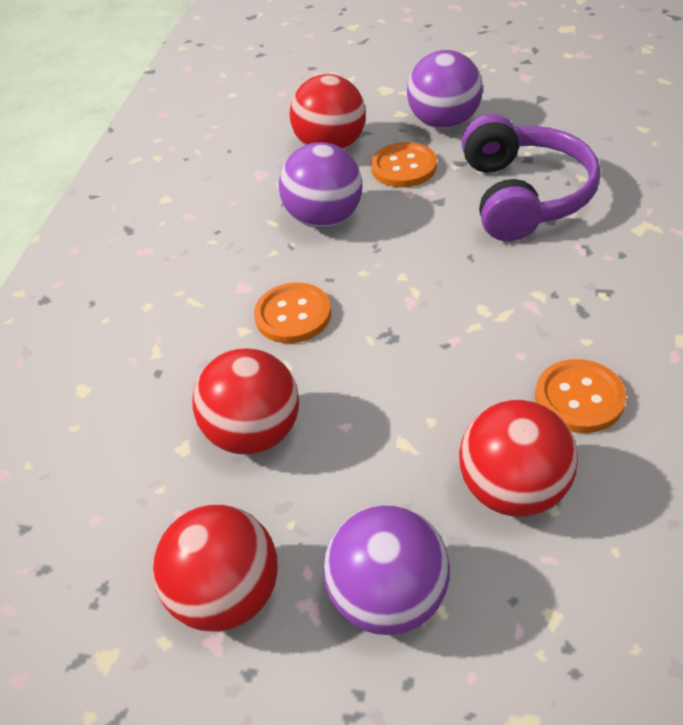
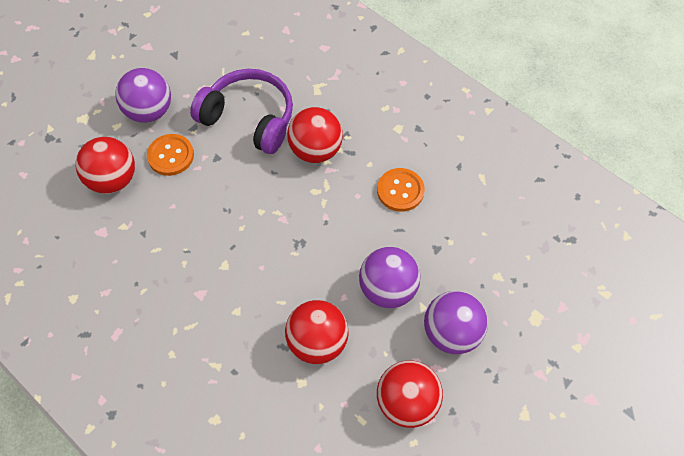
camera: 65 degrees left, 15 degrees up
(293, 315) = (246, 280): orange button -> none
(324, 218) = (179, 220): purple ball -> purple ball (388, 289)
(514, 490) = (430, 249): red ball -> red ball (315, 150)

